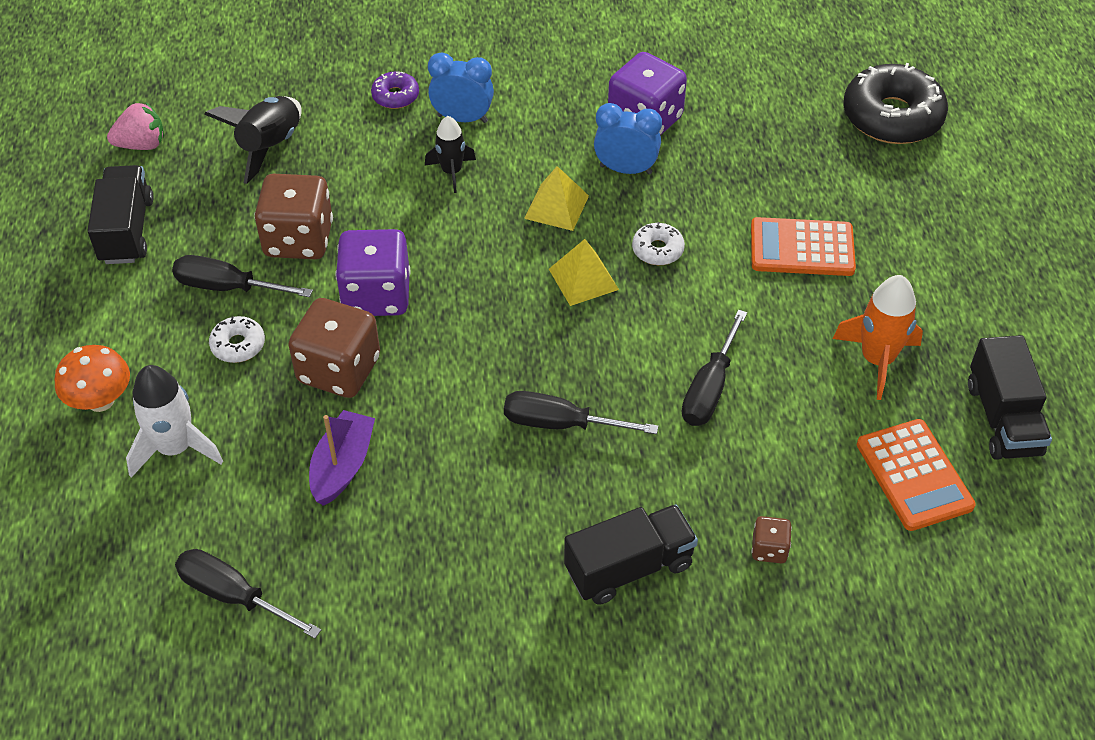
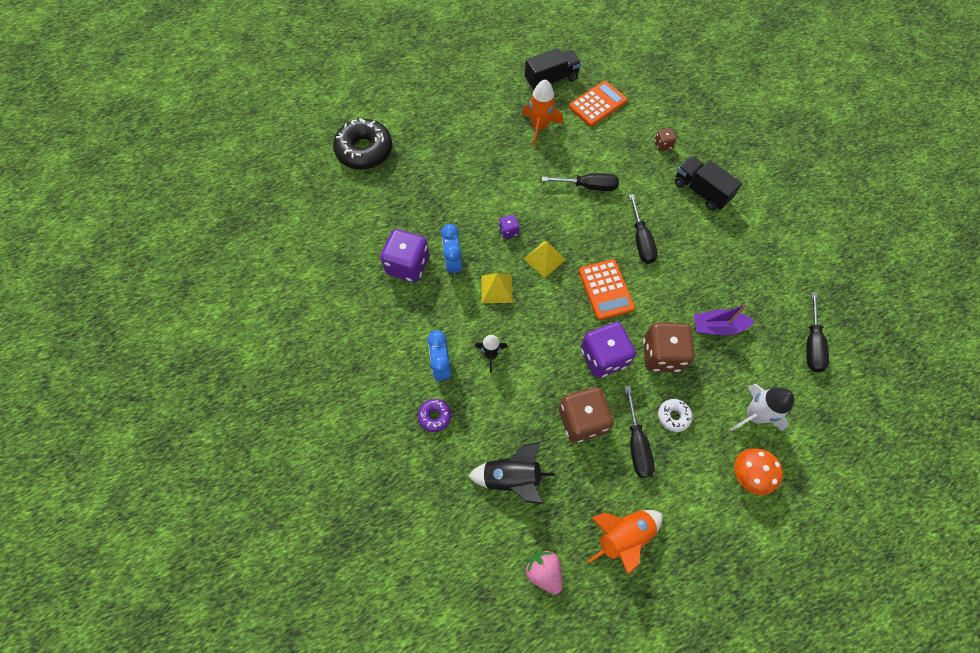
camera: 110 degrees left, 15 degrees up
(126, 231) = (622, 535): black truck -> orange rocket
(657, 250) = (508, 231): white donut -> purple dice
(802, 248) = (480, 170): orange calculator -> orange calculator (606, 290)

